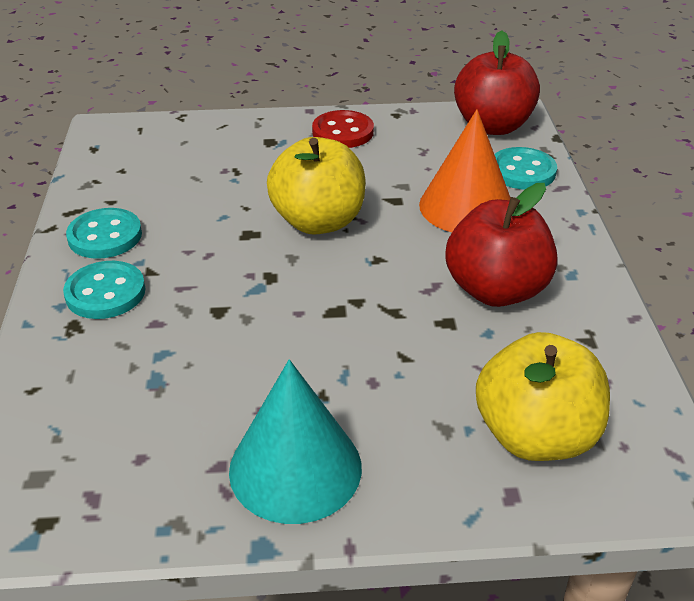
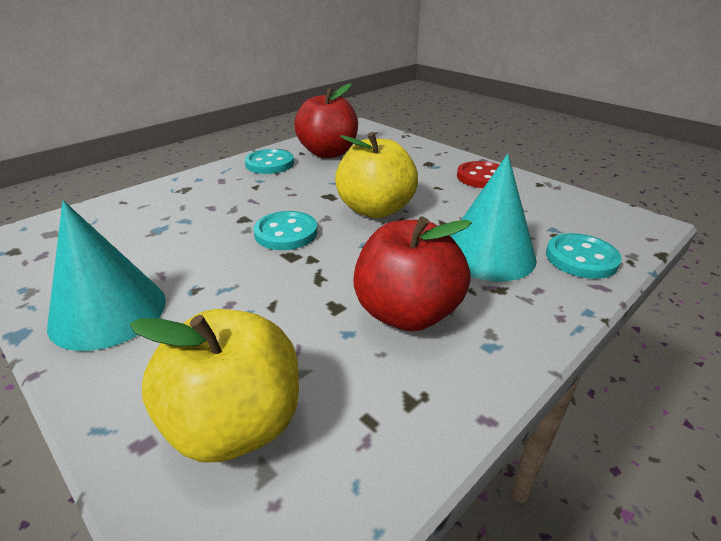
camera: 50 degrees right, 5 degrees down
(105, 293) = (221, 184): turquoise button -> turquoise button (286, 233)
(466, 206) = (488, 254): orange cone -> turquoise cone
(492, 126) = (608, 221): red apple -> red apple (328, 153)

